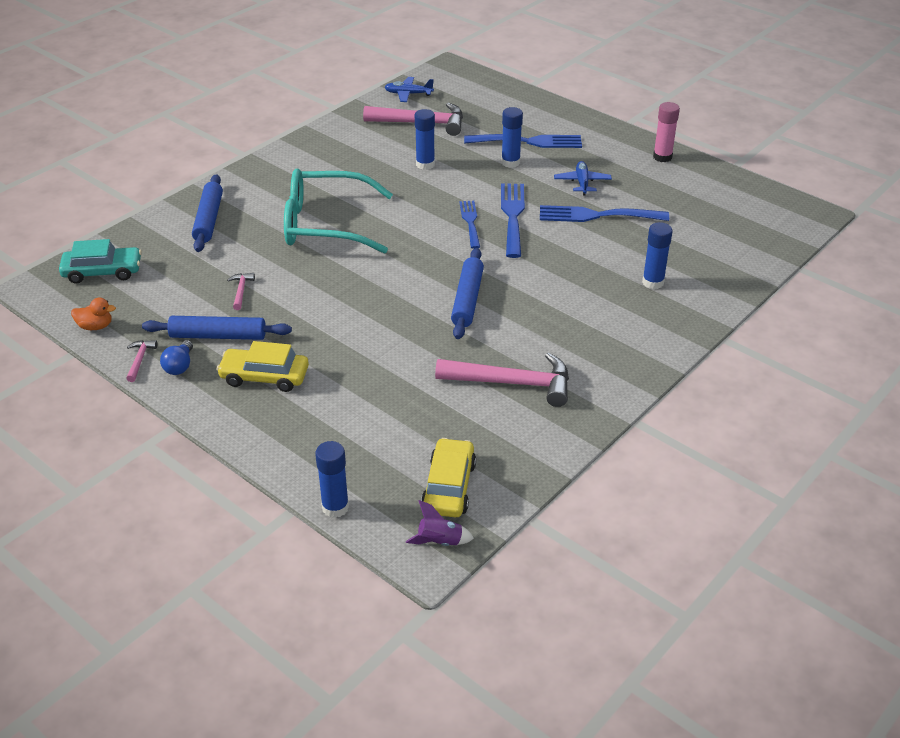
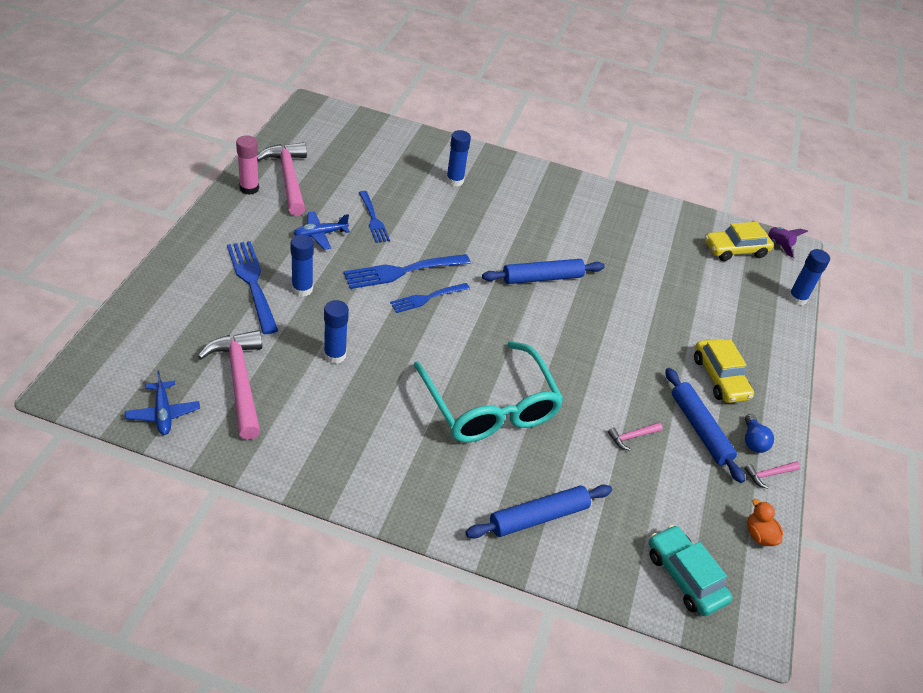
camera: 120 degrees left, 5 degrees up
(179, 366) = (753, 441): blue light bulb -> blue light bulb turned 105 degrees clockwise
(512, 383) = (620, 237): pink hammer -> pink hammer (288, 178)
(596, 215) = (373, 219): blue fork -> blue fork, size x0.64

